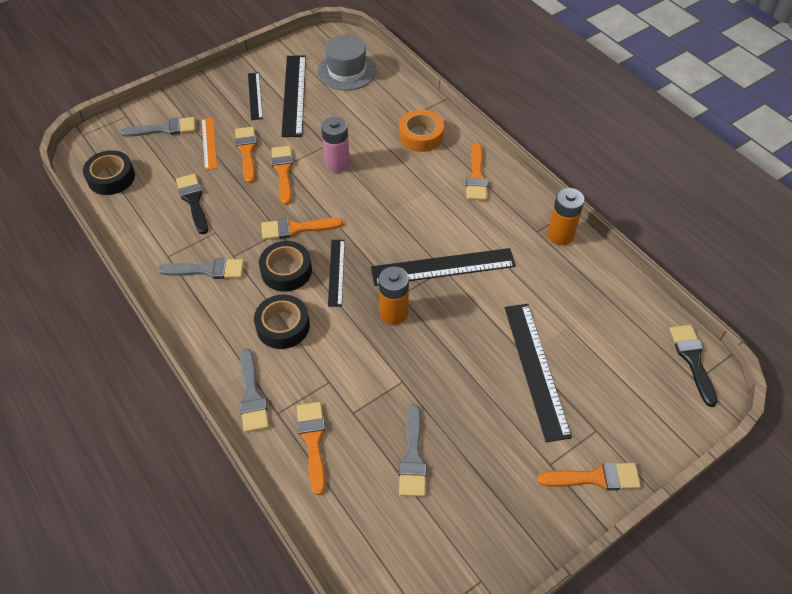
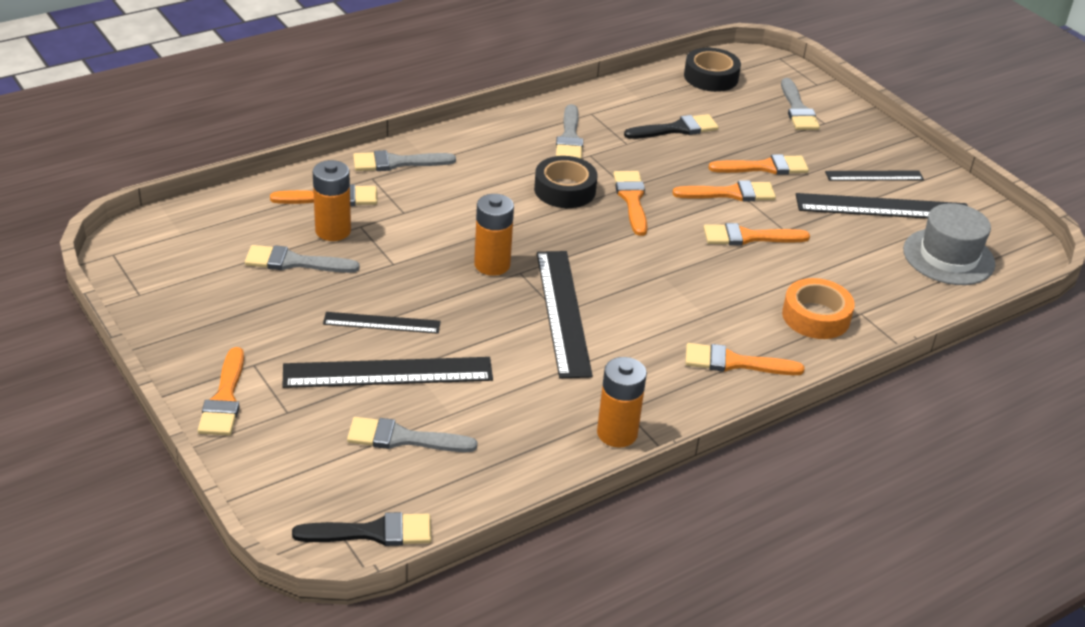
camera: 90 degrees right, 15 degrees down
(209, 143) = (776, 140): orange ruler -> none
(283, 326) = (484, 185): black tape -> none
(336, 272) = (560, 226): black ruler -> black ruler (382, 323)
(337, 164) = (748, 237): pink battery -> orange brush
(363, 433) = (333, 231): none -> orange battery
(601, 352) = (403, 438): none -> grey brush

